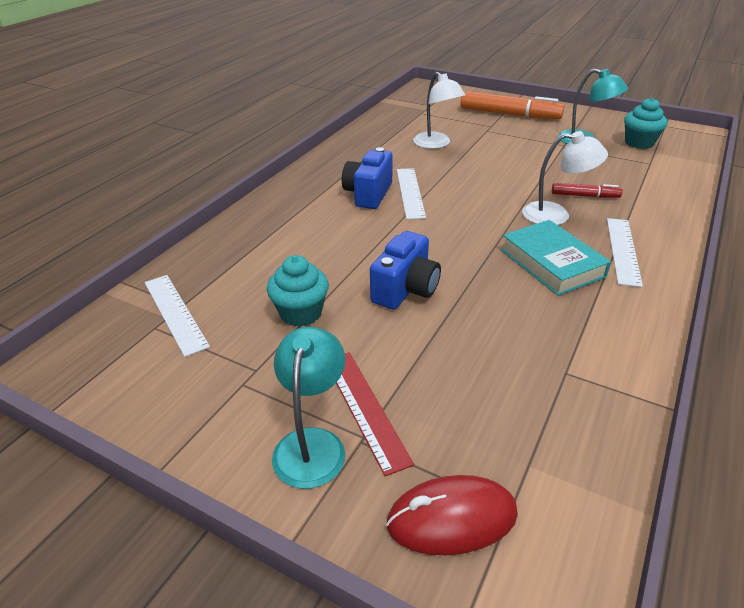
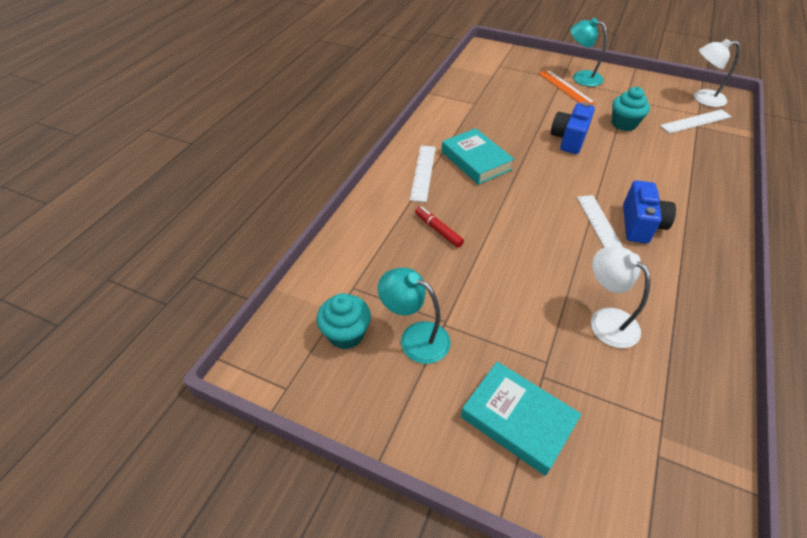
camera: 175 degrees right, 10 degrees up
(175, 313) = (696, 121): white ruler -> white ruler turned 75 degrees counterclockwise
(312, 444) = (581, 77): turquoise lamp -> turquoise lamp turned 120 degrees clockwise
(365, 408) = (565, 87): red ruler -> orange ruler
(452, 518) = (520, 62): red mouse -> none
(509, 114) = (518, 419): orange marker -> turquoise book
(556, 215) = (468, 205): white lamp -> white lamp (702, 98)
(585, 196) = (438, 230): red marker -> red marker turned 45 degrees clockwise

